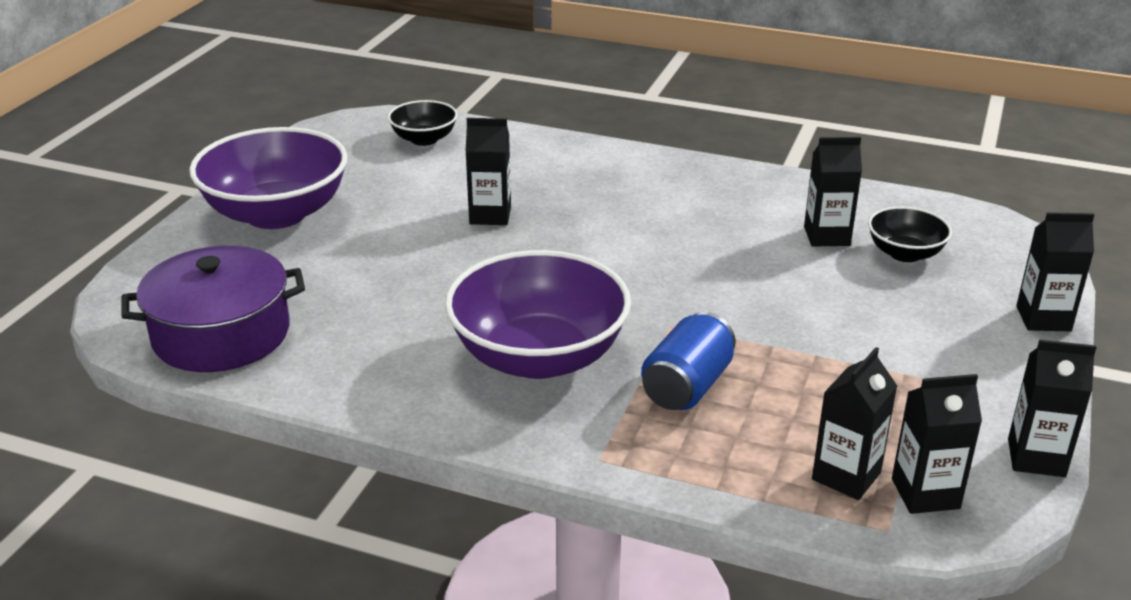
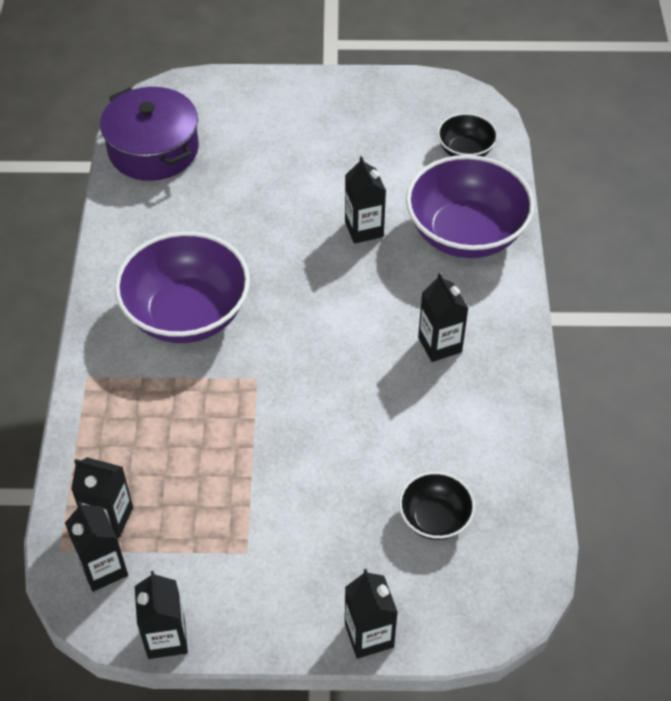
camera: 70 degrees right, 20 degrees up
(276, 214) = (308, 115): purple bowl -> purple bowl (465, 233)
(687, 386) = (181, 405): blue can -> none
(827, 236) = (438, 455): black carton -> black carton (440, 345)

